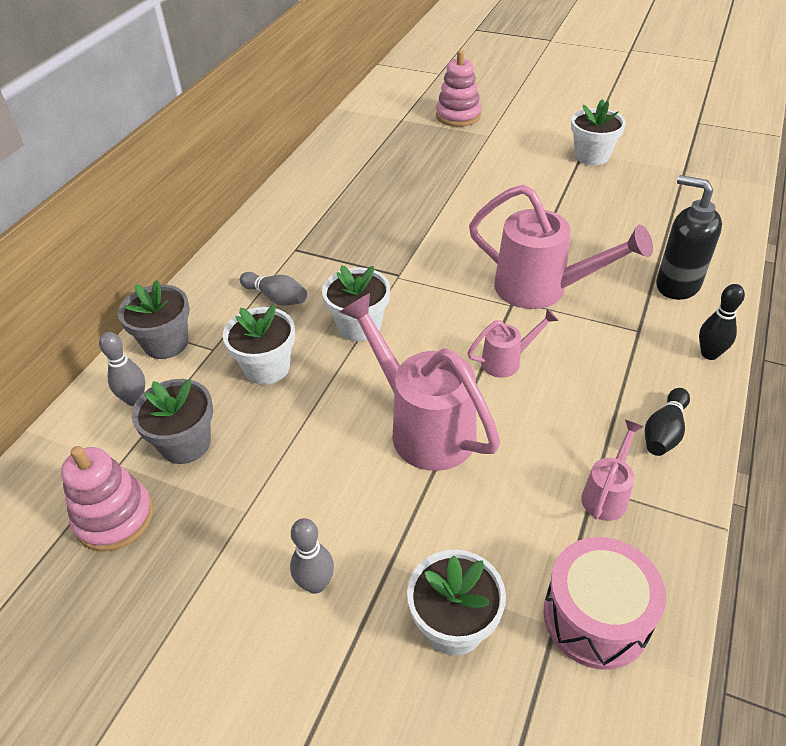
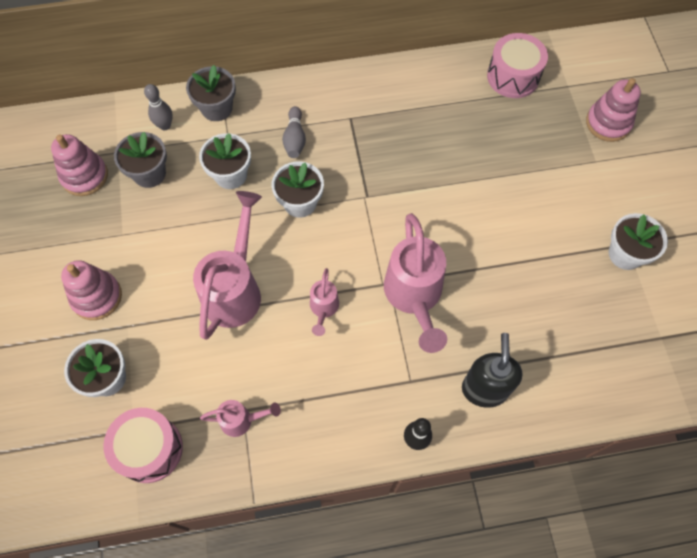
camera: 55 degrees right, 20 degrees up
(316, 584) = (96, 297): grey bowling pin -> pink stacking toy
(360, 141) = (513, 76): none -> pink drum
(507, 361) = (323, 309): pink watering can -> pink watering can turned 60 degrees clockwise
(664, 432) = (316, 435): black bowling pin -> none

